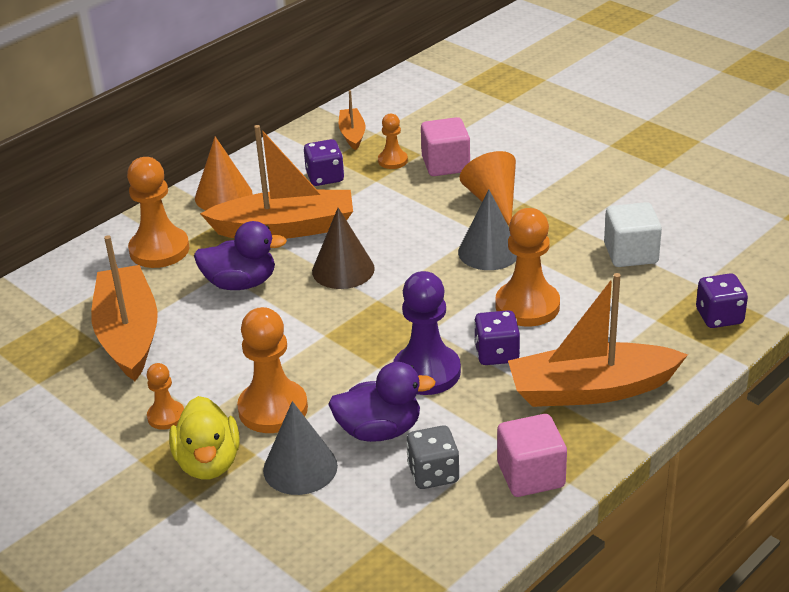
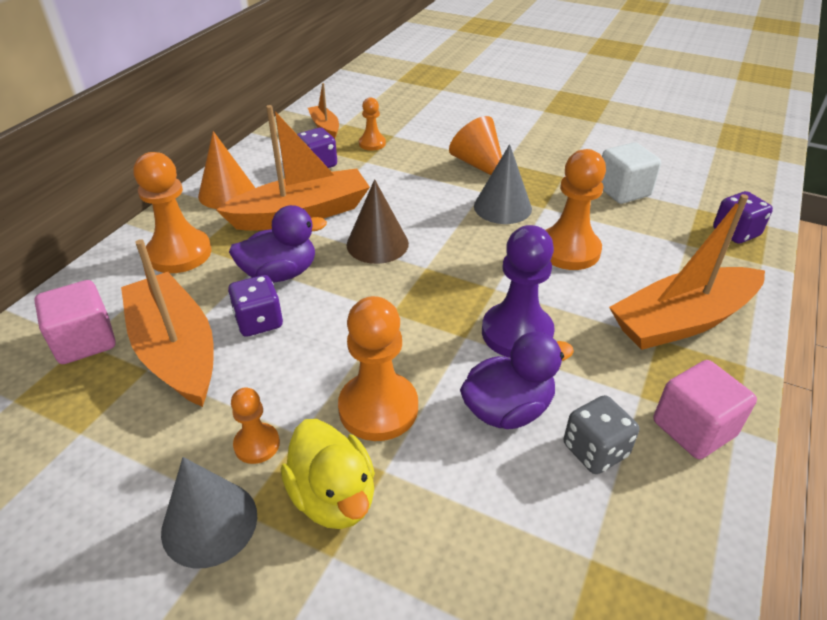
camera: 20 degrees left, 5 degrees up
(300, 467) = (445, 477): grey cone -> grey cone (209, 523)
(445, 165) = (420, 141): pink cube -> pink cube (85, 341)
(496, 354) = (571, 301): purple dice -> purple dice (259, 321)

